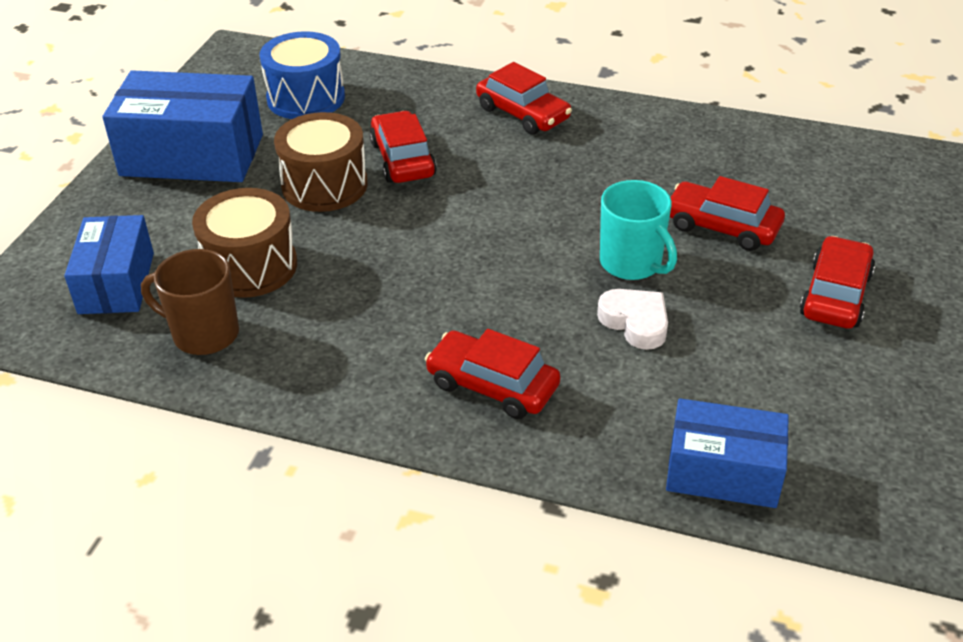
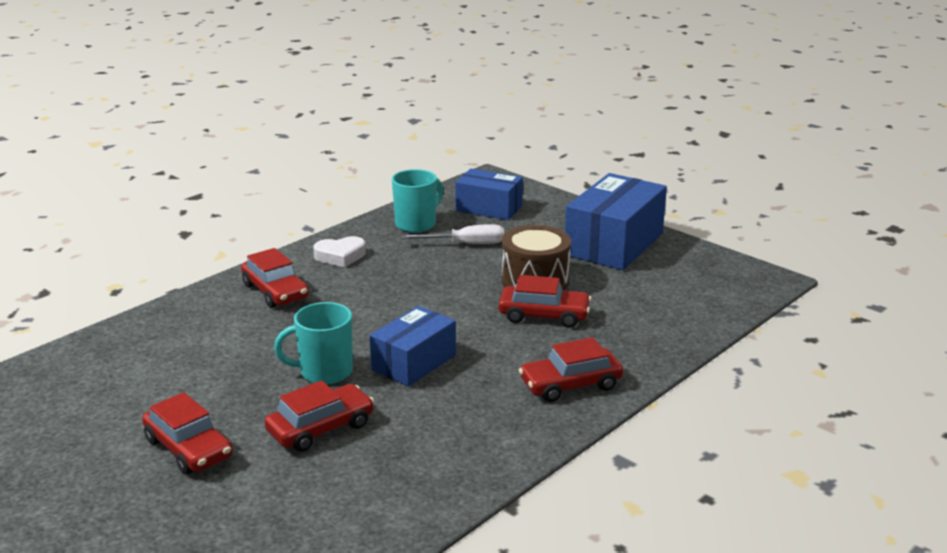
camera: 115 degrees right, 15 degrees down
(204, 334) = (416, 224): brown mug -> turquoise mug
(250, 266) = (466, 244): brown drum -> white screwdriver
(306, 98) = (667, 295): blue drum -> none
(492, 385) = (275, 291): red car -> red car turned 90 degrees clockwise
(635, 322) = (267, 353): white heart -> white heart (340, 256)
(723, 472) = (120, 341): blue box -> blue box (414, 362)

